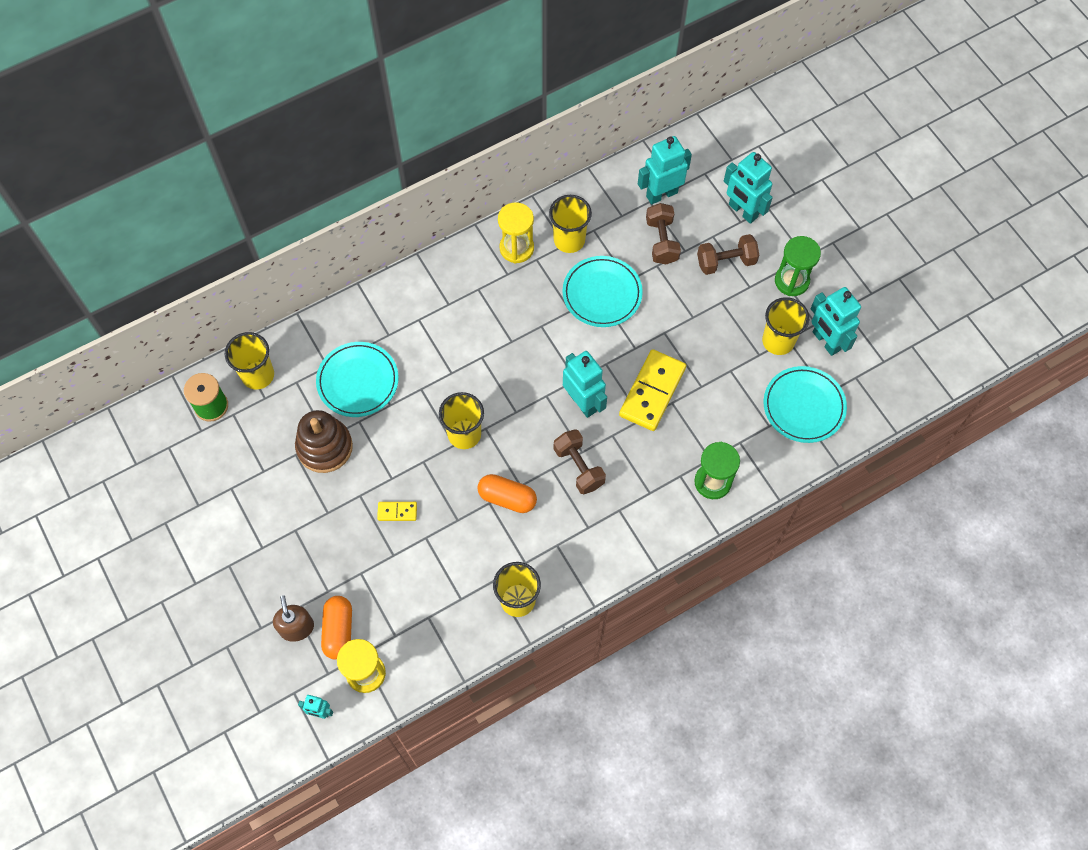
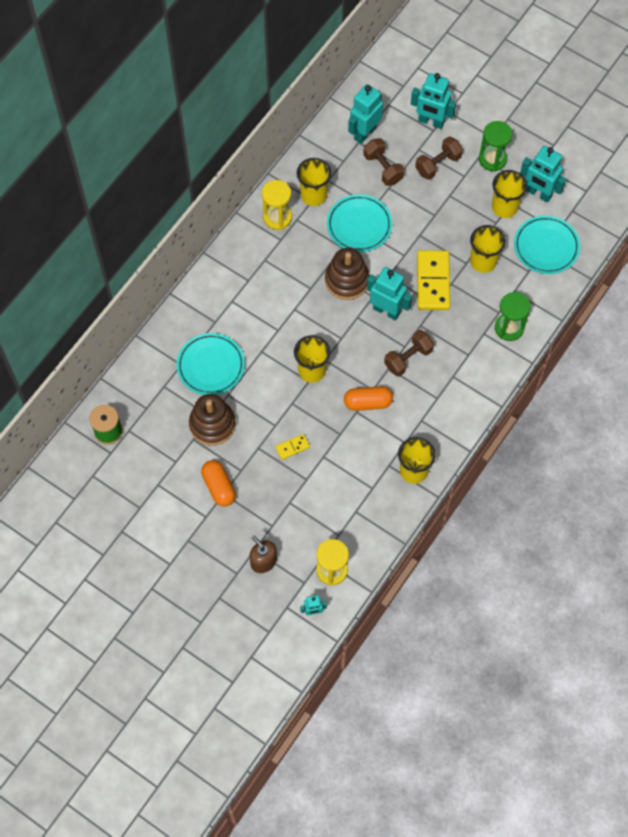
camera: 25 degrees left, 0 degrees up
(258, 375) = (131, 393): yellow cup -> yellow cup (483, 261)
(338, 630) = (295, 549): orange capsule -> orange capsule (219, 487)
(556, 349) = (347, 280): none -> brown stacking toy
(579, 467) = (408, 358): brown dumbbell -> brown dumbbell turned 75 degrees counterclockwise

